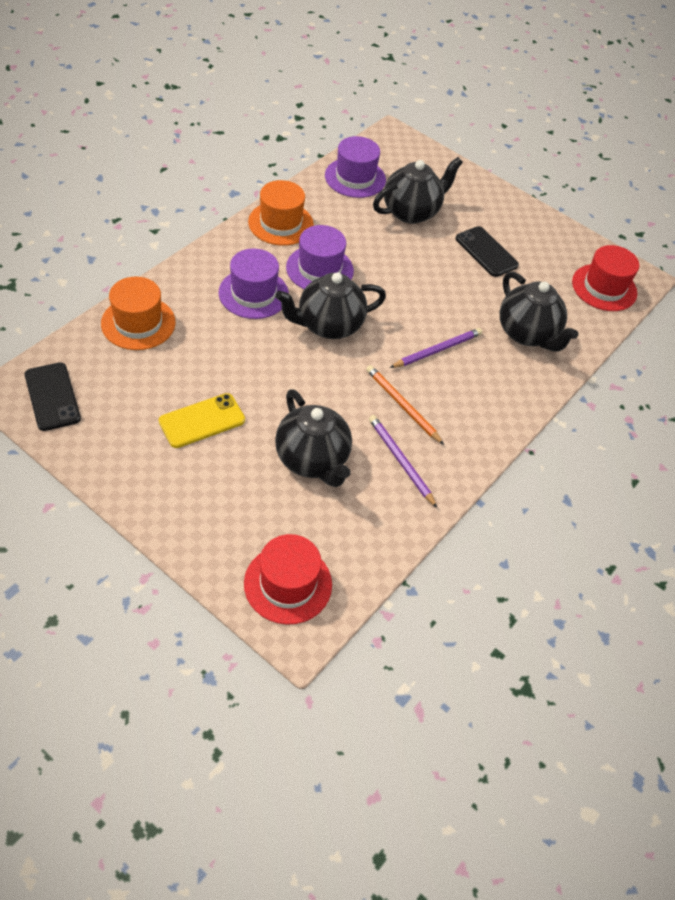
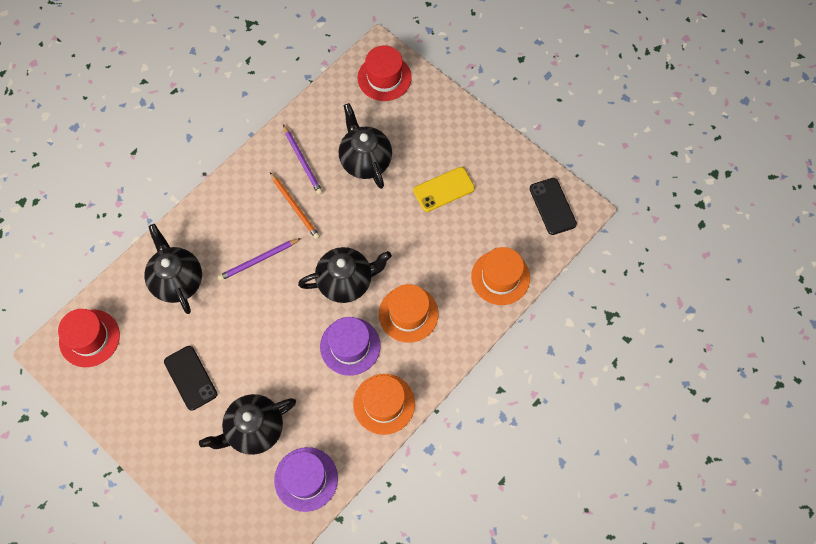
camera: 170 degrees left, 15 degrees up
(253, 293) = (408, 314): purple hat -> orange hat

